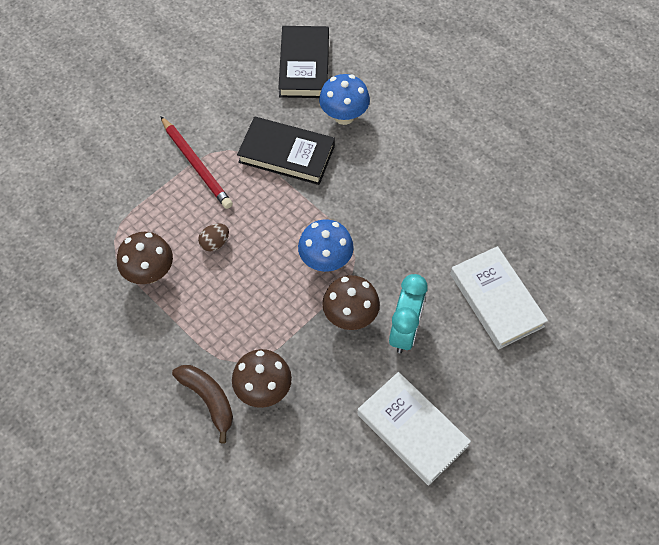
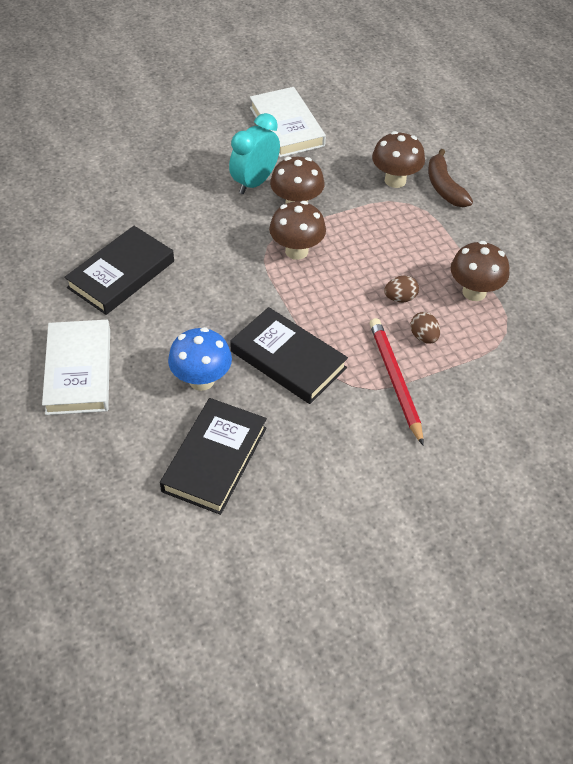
camera: 160 degrees left, 10 degrees down
(184, 211) = (423, 337): none -> brown egg
(325, 261) = (296, 251): blue mushroom -> brown mushroom
(462, 182) = (121, 274): none -> black book
(496, 300) = (161, 179): white book -> white book (78, 371)

